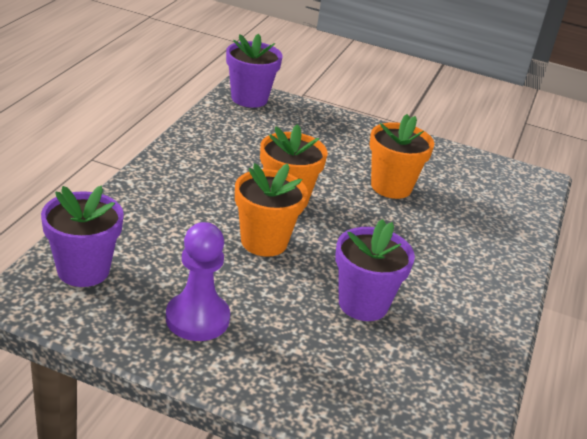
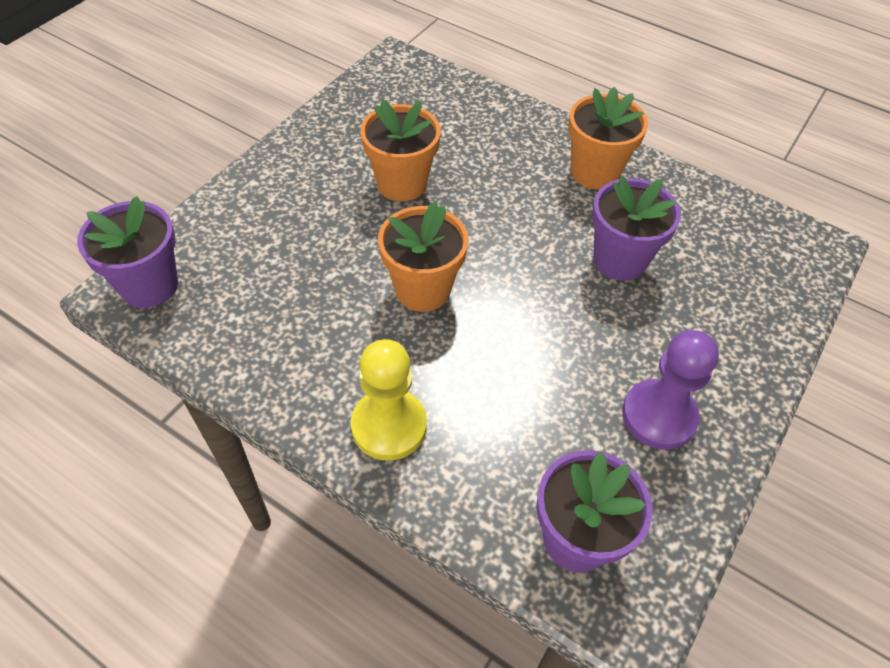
camera: 75 degrees left, 20 degrees up
(163, 189) = (389, 426): none -> yellow pawn
(264, 242) = (512, 328): orange flower pot -> orange flower pot (595, 172)

